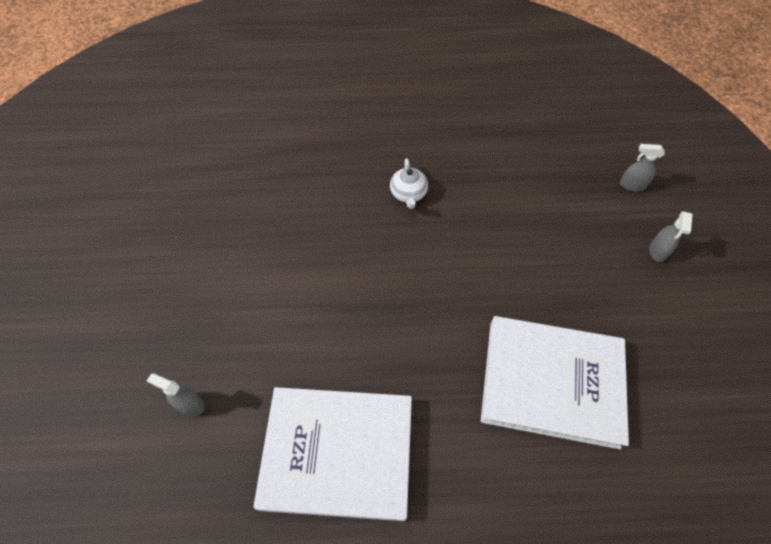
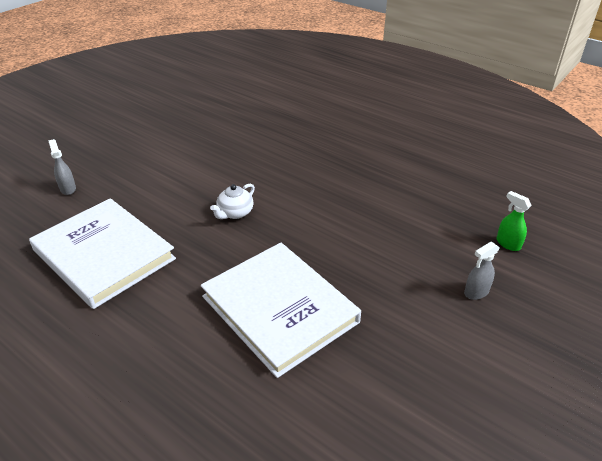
camera: 40 degrees right, 20 degrees down
(408, 194) = (318, 164): white teapot -> white teapot (235, 213)
(631, 185) = (508, 244): grey spray bottle -> green spray bottle

